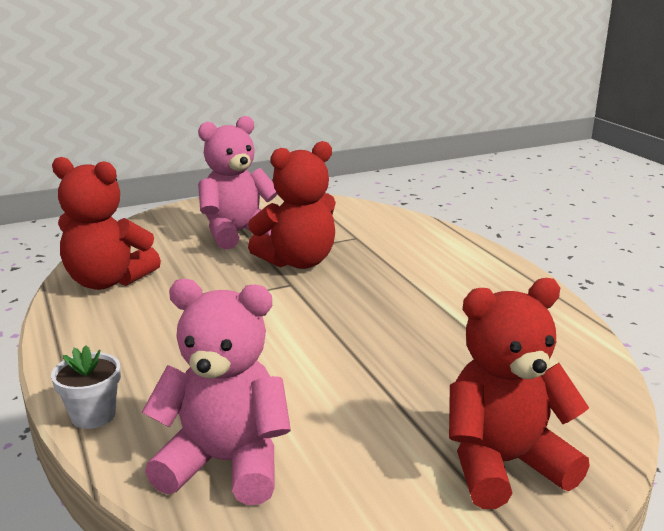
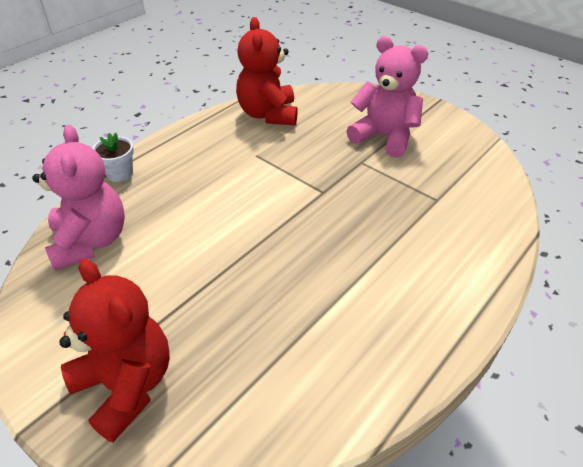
camera: 65 degrees right, 20 degrees up
(298, 262) = (362, 183): red teddy bear -> none

